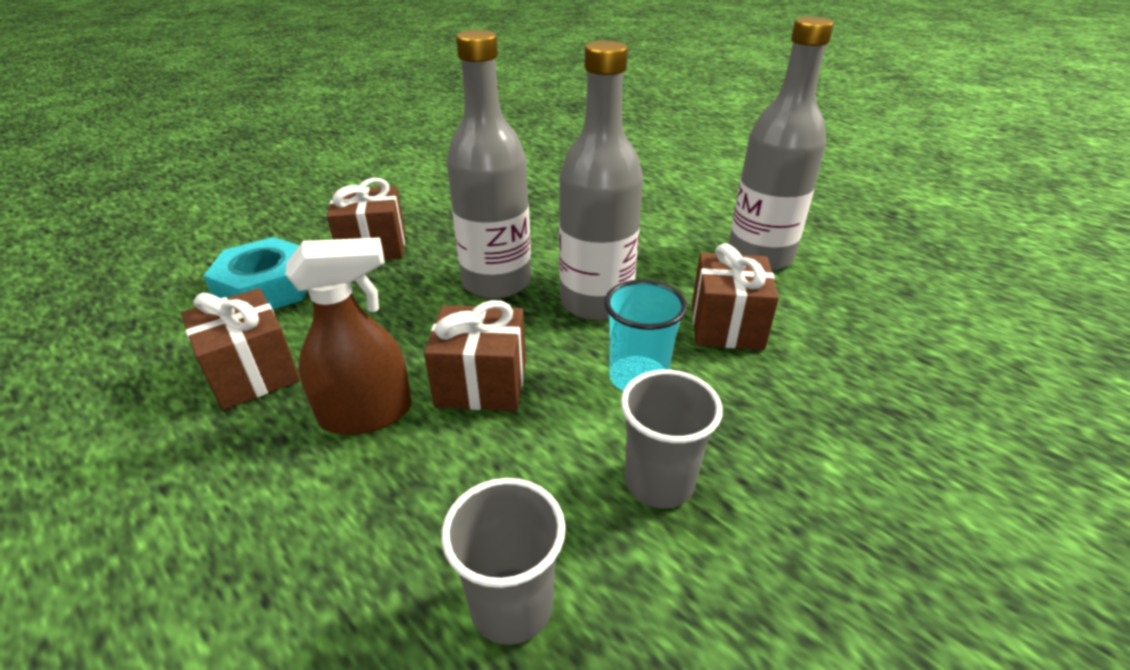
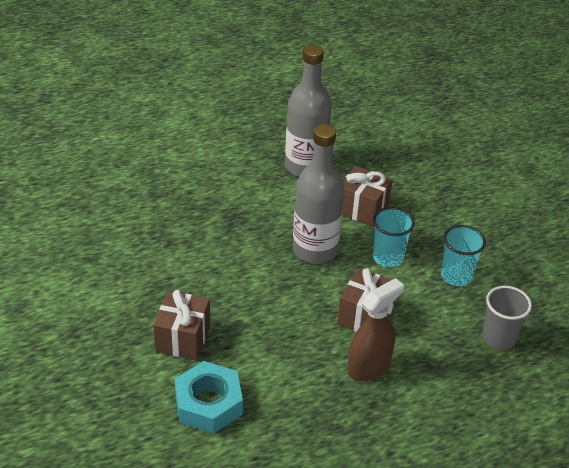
camera: 70 degrees left, 5 degrees up
(253, 373) = (308, 414): brown gift -> none
(367, 414) = (369, 366): brown spray bottle -> brown spray bottle turned 45 degrees clockwise
(496, 282) = (268, 286): grey bottle -> none
(659, 482) = (456, 276): grey cup -> turquoise cup

